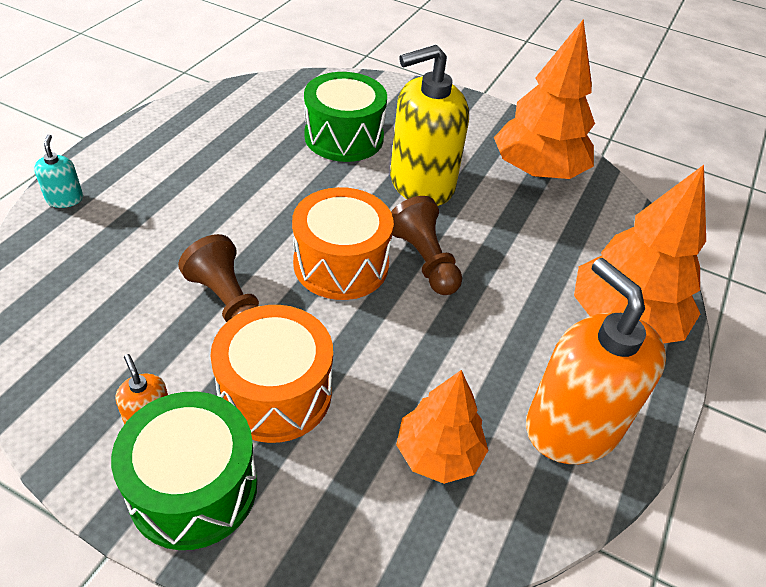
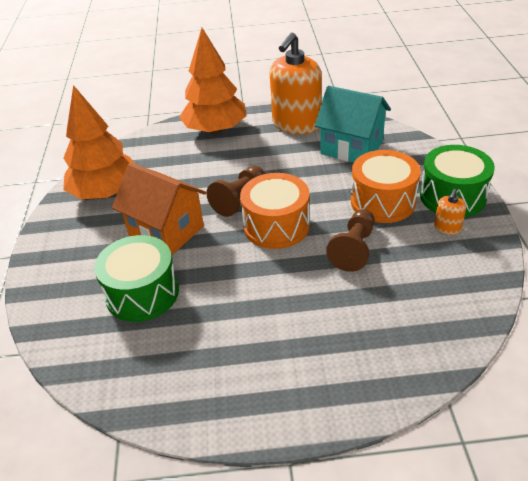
camera: 115 degrees left, 5 degrees down
(65, 199) = (370, 396): turquoise soap dispenser -> none
(421, 183) = (166, 231): yellow soap dispenser -> orange house
(438, 453) = (351, 148): orange tree -> turquoise house

